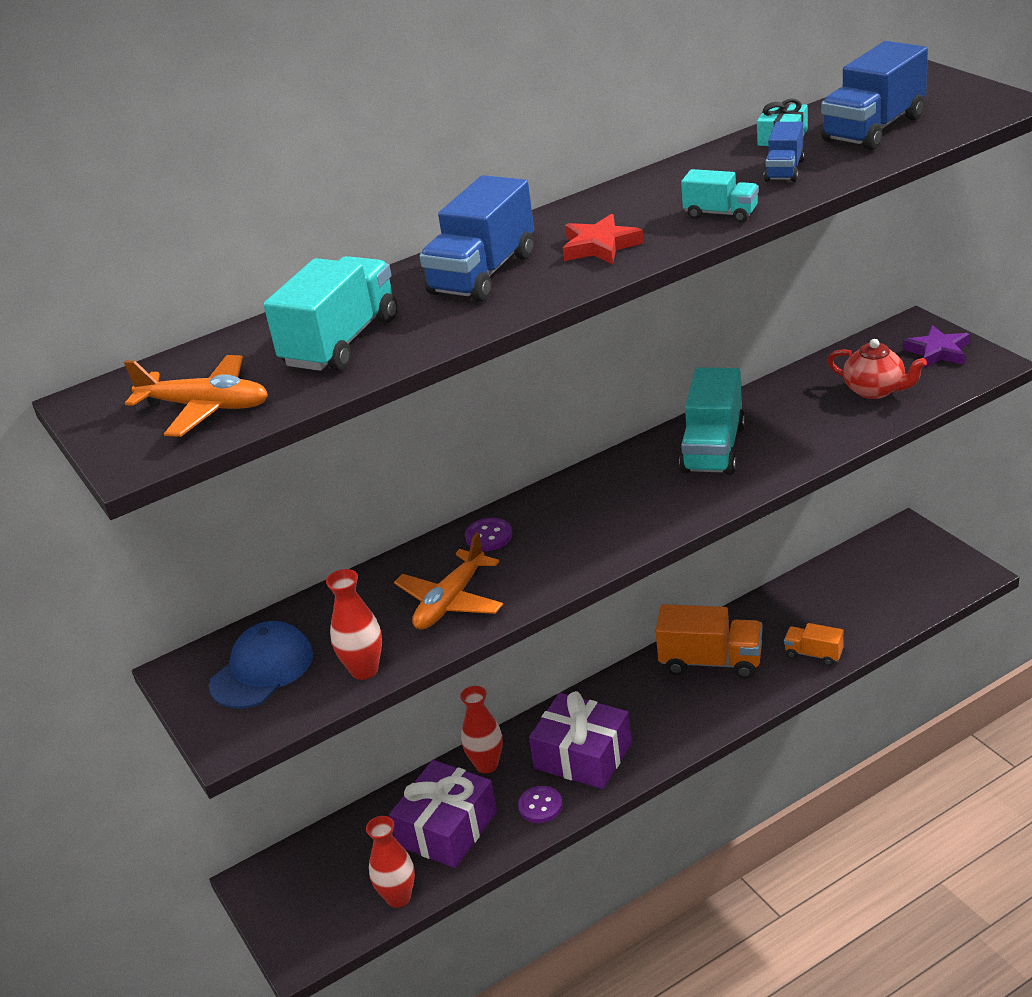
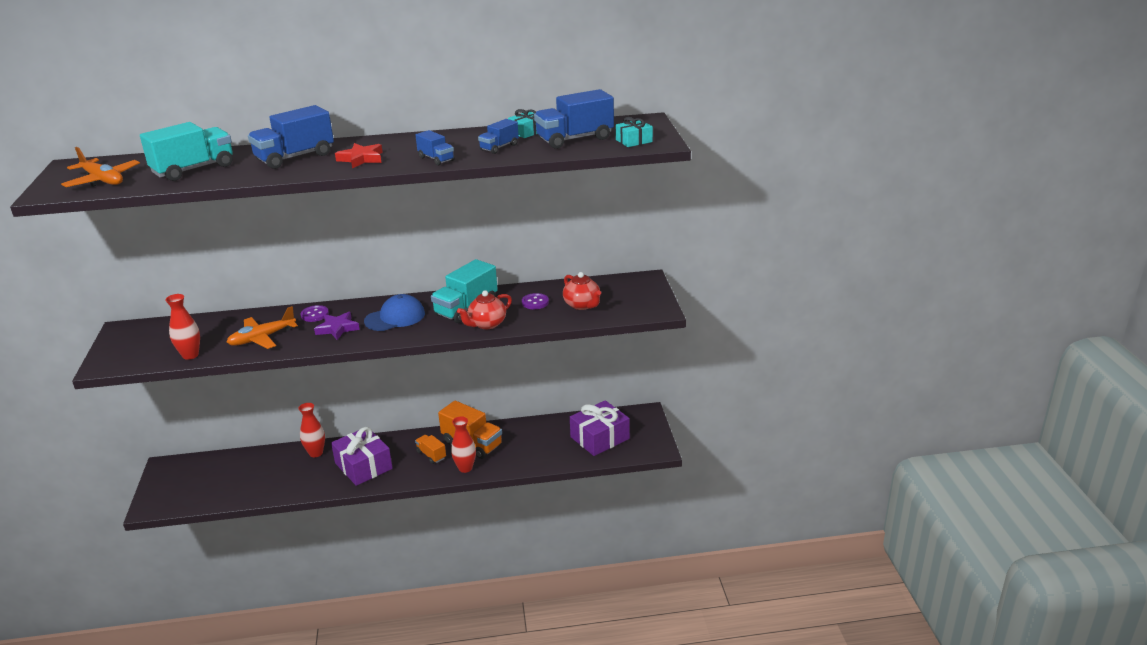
camera: 20 degrees right, 5 degrees down
(262, 670) = (151, 340): blue cap -> blue cap (395, 317)
(398, 897) = (215, 498): red vase -> red vase (465, 468)
(447, 828) = (268, 476): purple gift -> purple gift (600, 438)
(540, 806) = (319, 482): purple button -> purple button (535, 302)
(721, 214) = (436, 159): turquoise truck -> blue truck
(775, 462) = (486, 324): none -> red teapot
(813, 654) = (527, 459): orange truck -> orange truck (431, 455)
(937, 352) = (640, 296): purple star -> purple star (337, 328)
(963, 109) = (634, 141): none -> turquoise gift

